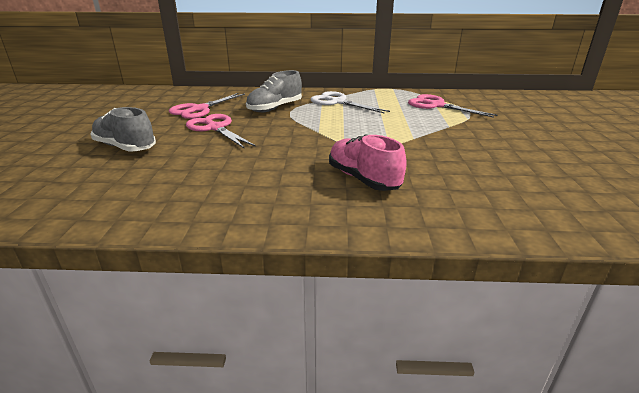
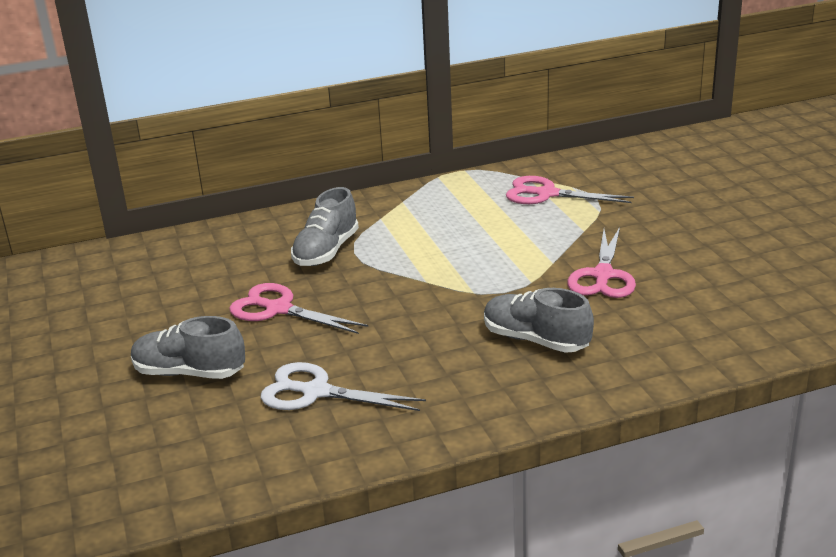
camera: 20 degrees left, 0 degrees up
(199, 109) = (214, 280): pink scissors -> pink scissors (603, 275)
(337, 102) = (406, 218): white scissors -> white scissors (316, 392)
(363, 179) = (535, 340): pink shoe -> grey shoe

